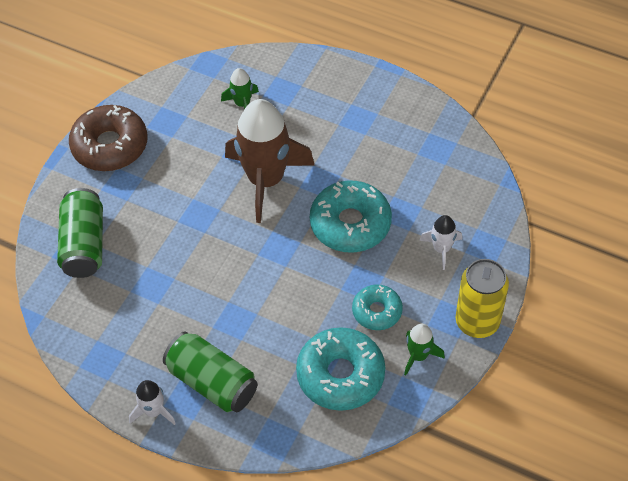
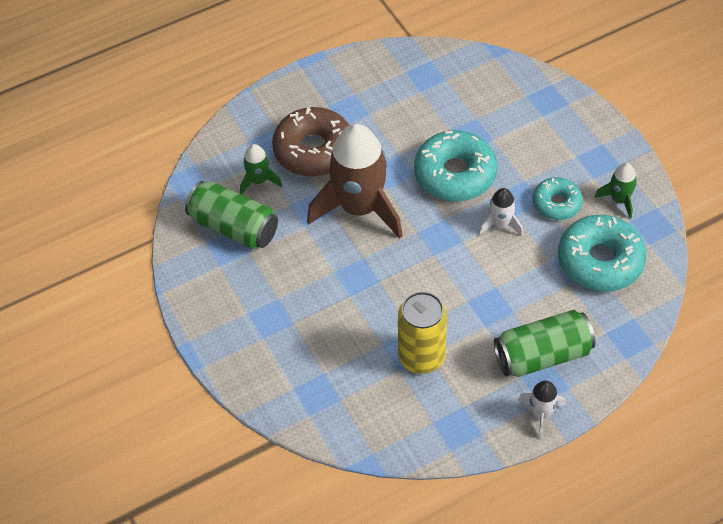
camera: 55 degrees left, 0 degrees up
(84, 244) = (317, 381): green can -> green can (234, 227)
(110, 146) = (217, 305): brown donut -> brown donut (313, 150)
(441, 249) = (528, 129): white rocket -> white rocket (500, 224)
(477, 322) = (615, 145): yellow can -> yellow can (421, 357)

